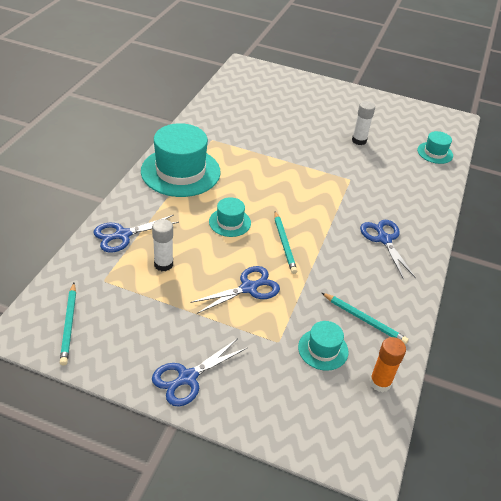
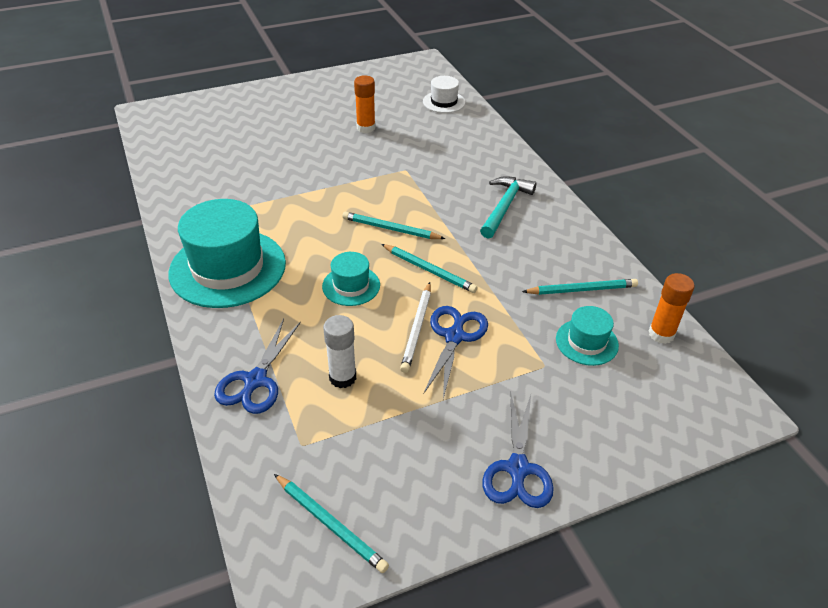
camera: 40 degrees left, 0 degrees up
(234, 269) = (417, 328): none -> white pencil
(294, 207) = (391, 229): none -> turquoise pencil
(359, 140) = (366, 128): white glue stick -> orange glue stick
(384, 239) = (504, 207): blue scissors -> turquoise hammer
(435, 153) = (444, 102): turquoise hat -> white hat

